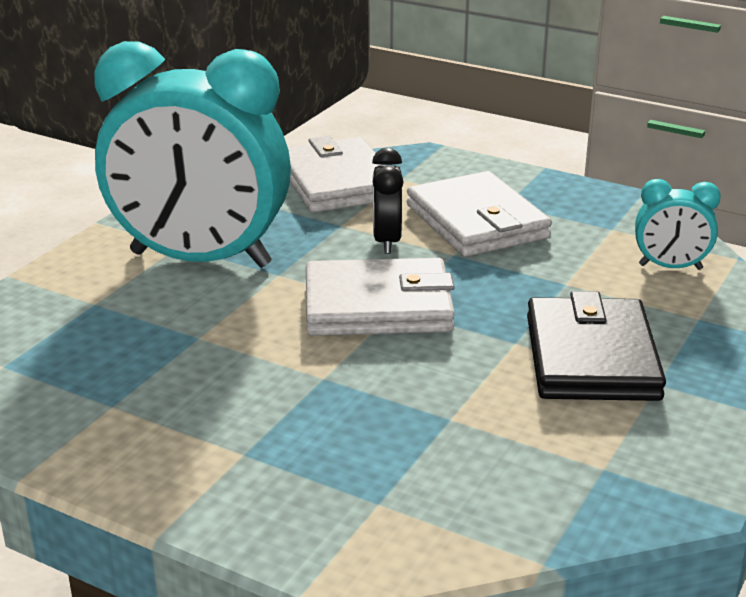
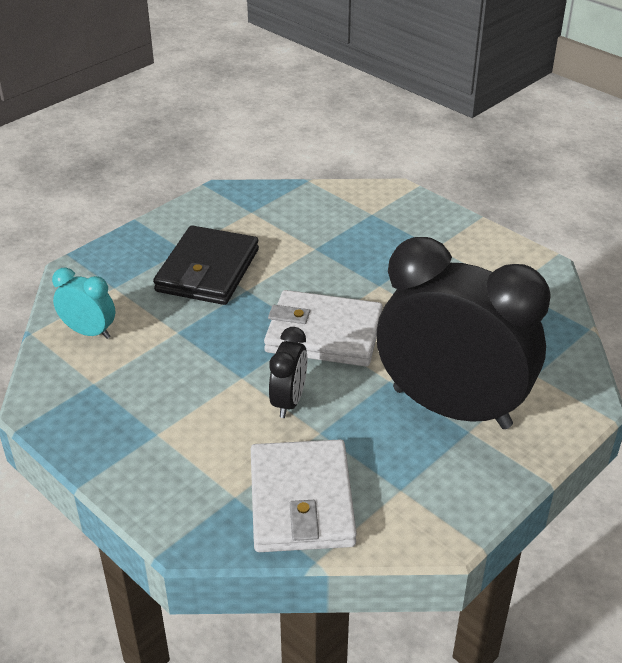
camera: 165 degrees left, 10 degrees up
(200, 259) = (451, 408): turquoise clock -> black clock
(476, 221) = (200, 412): white wallet -> none

